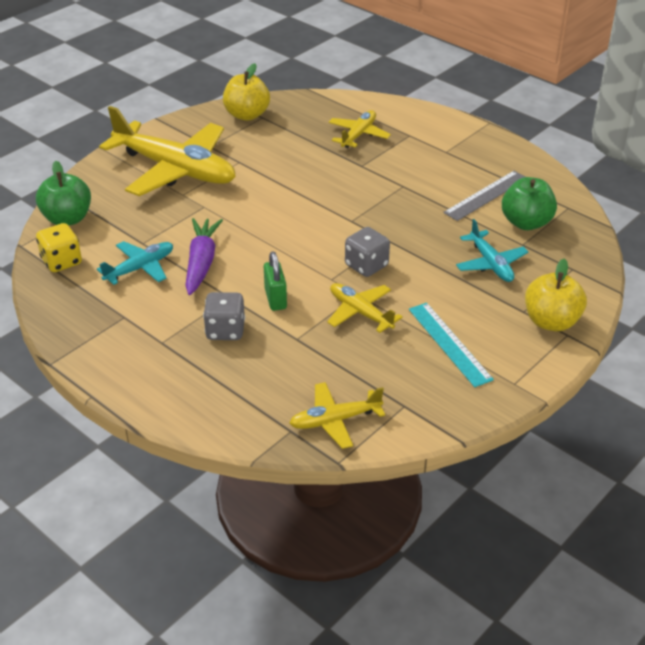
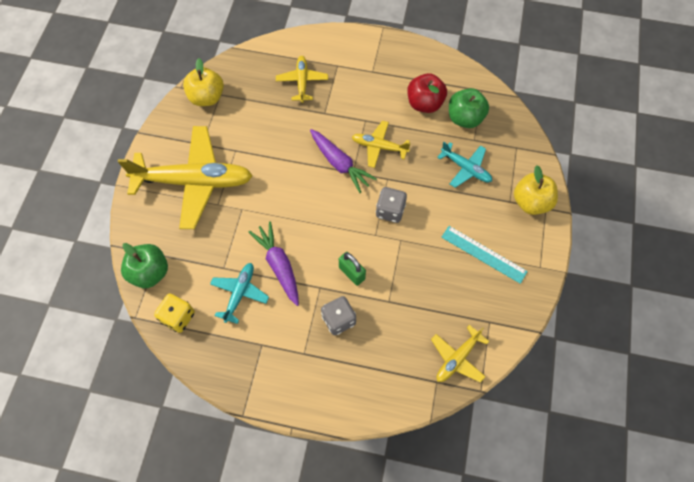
camera: 30 degrees left, 25 degrees up
(342, 209) = (340, 164): none -> purple carrot
(360, 312) = (413, 256): yellow plane -> yellow plane (379, 147)
(486, 195) = (424, 103): grey ruler -> red apple

